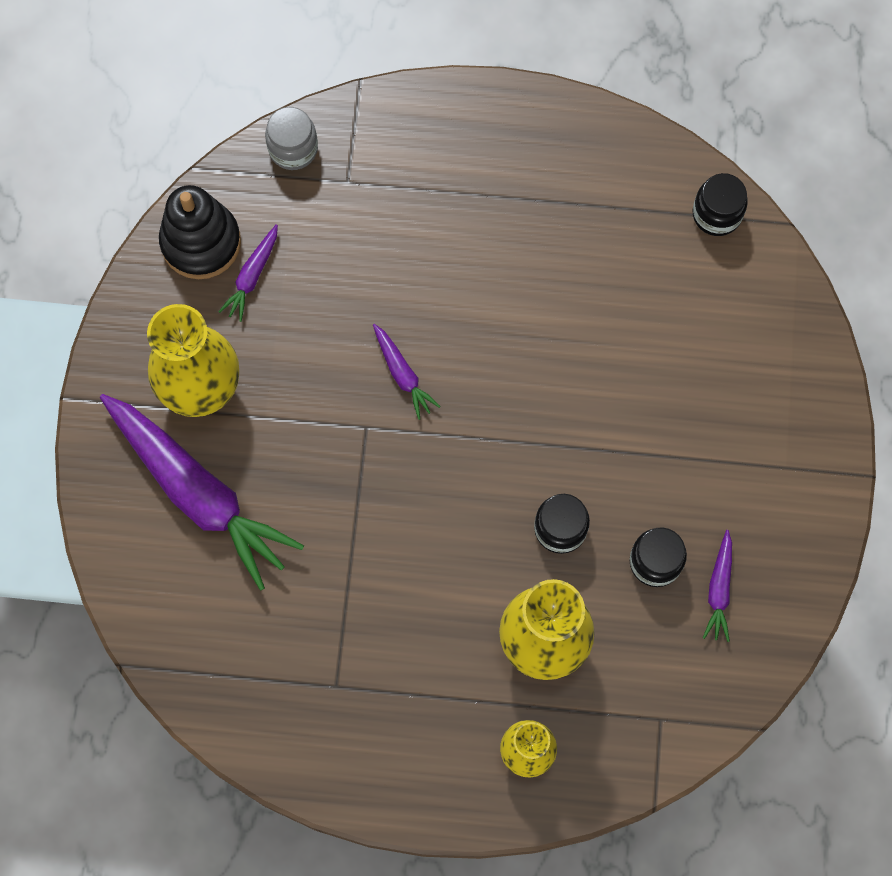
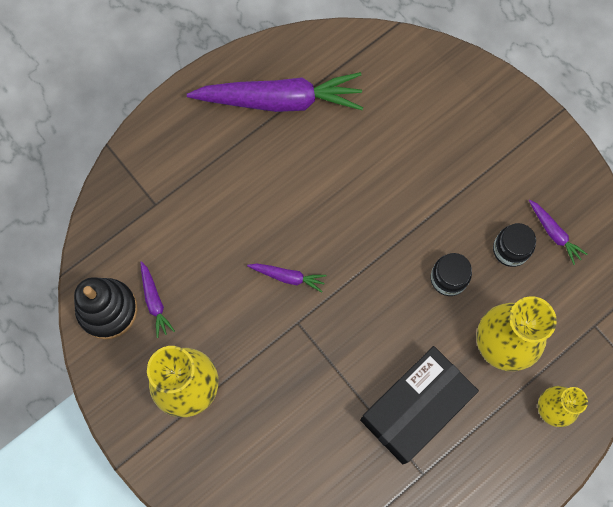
camera: 45 degrees left, 0 degrees up
(199, 493) = (245, 445): purple carrot -> purple carrot (280, 100)
(293, 149) = (107, 214): grey jar -> none
(394, 618) = (415, 408): none -> black box
(716, 214) = (360, 50): black jar -> none

